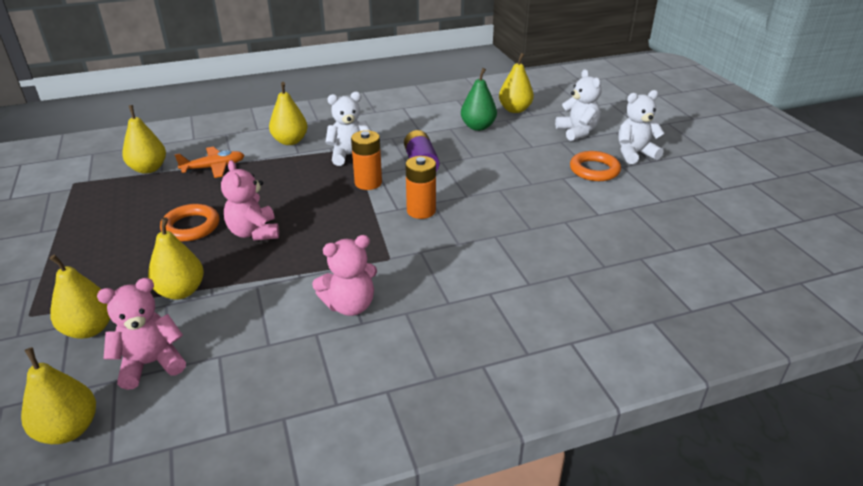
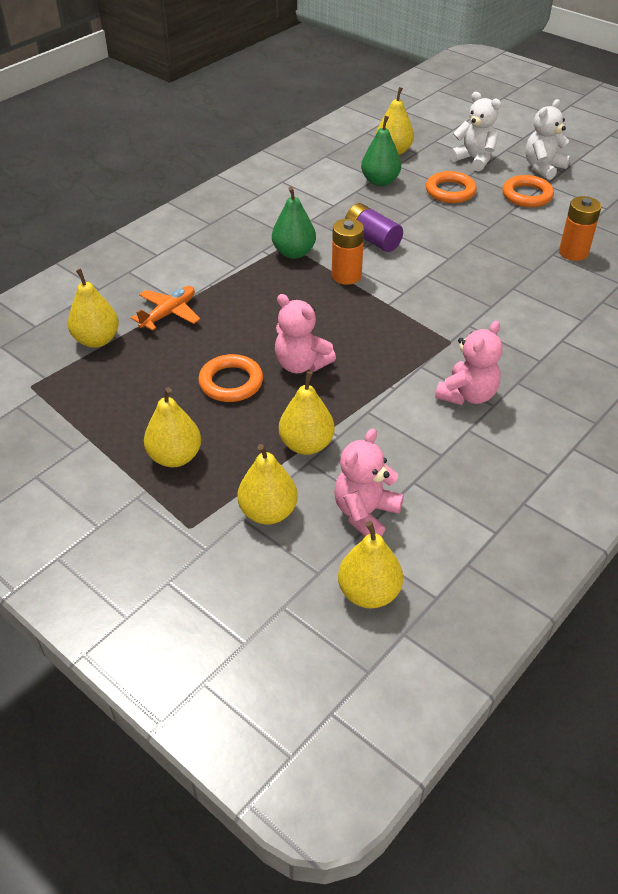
camera: 30 degrees left, 10 degrees up
(290, 141) = (212, 257): yellow pear -> yellow pear (175, 457)
(350, 155) = (294, 253): white teddy bear -> green pear
(421, 211) = (426, 287): orange battery -> orange battery (573, 252)
(528, 149) = (450, 191): none -> orange ring

